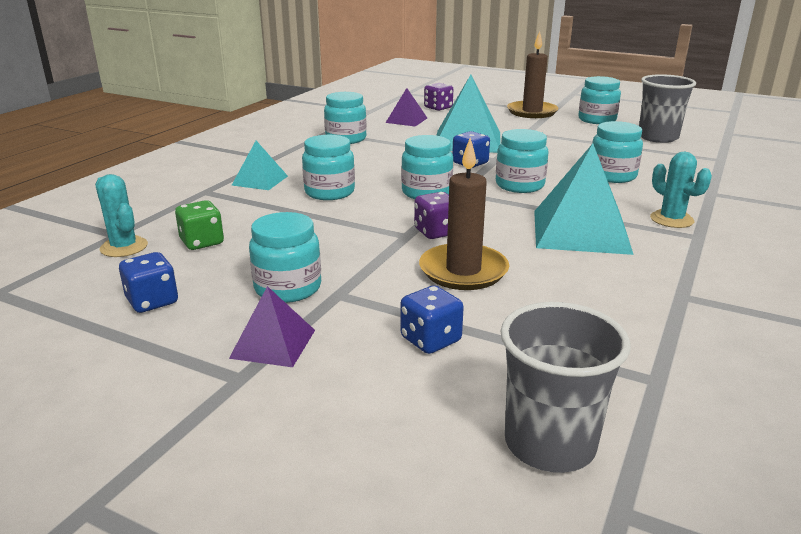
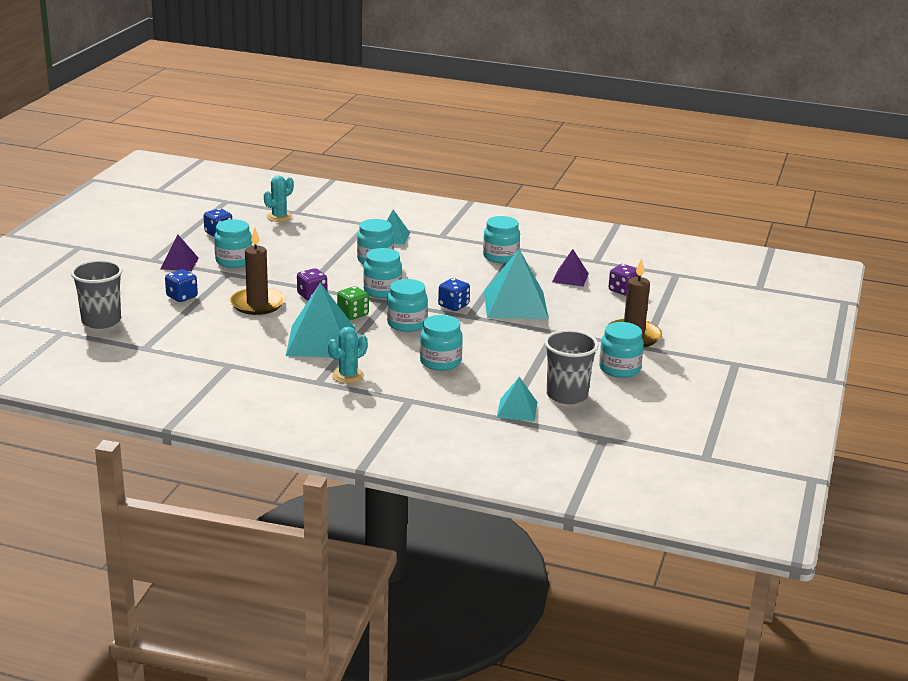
camera: 80 degrees right, 0 degrees up
(202, 242) = (288, 234): green dice -> green dice (353, 314)
(699, 154) = (517, 409): none -> turquoise pyramid

